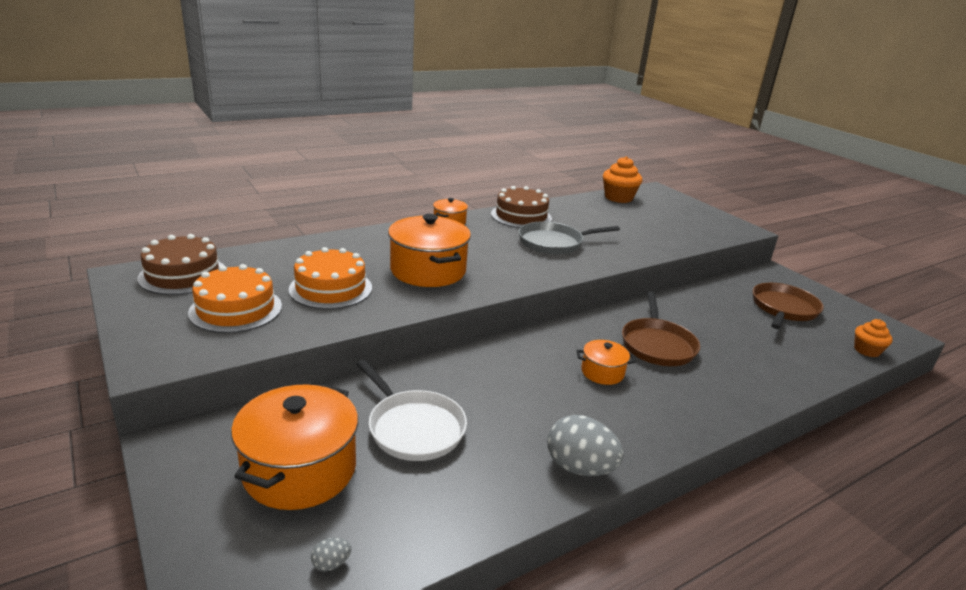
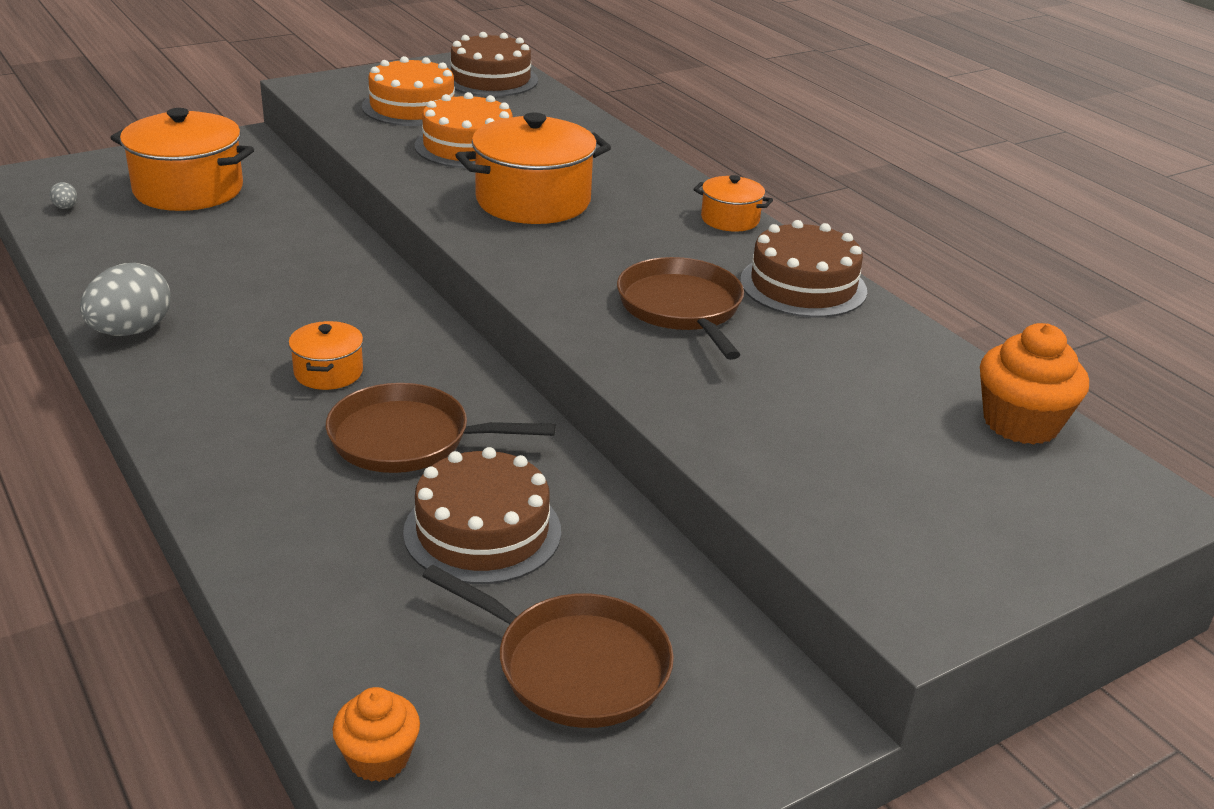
camera: 90 degrees right, 5 degrees up
(413, 428) = (235, 239): white pan -> none
(553, 243) = (681, 308): grey pan -> brown pan
(718, 325) = (482, 531): none -> brown cake

